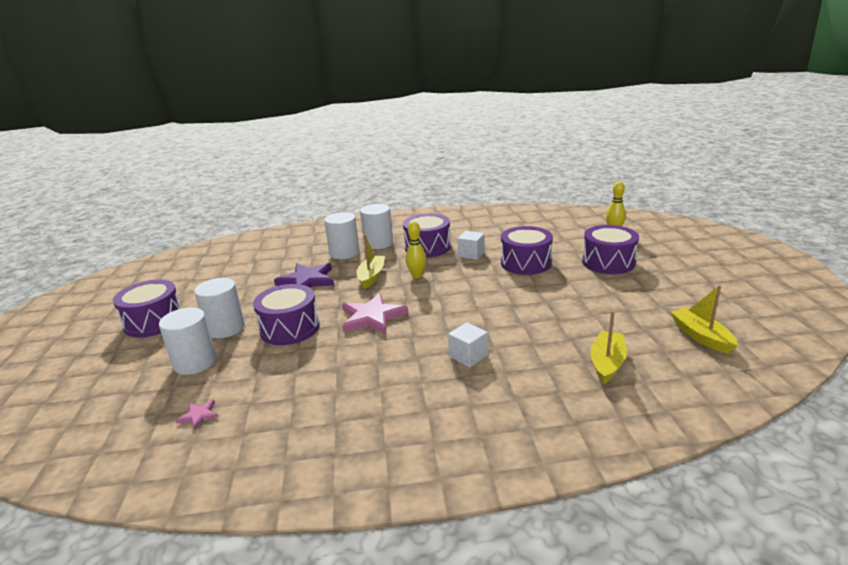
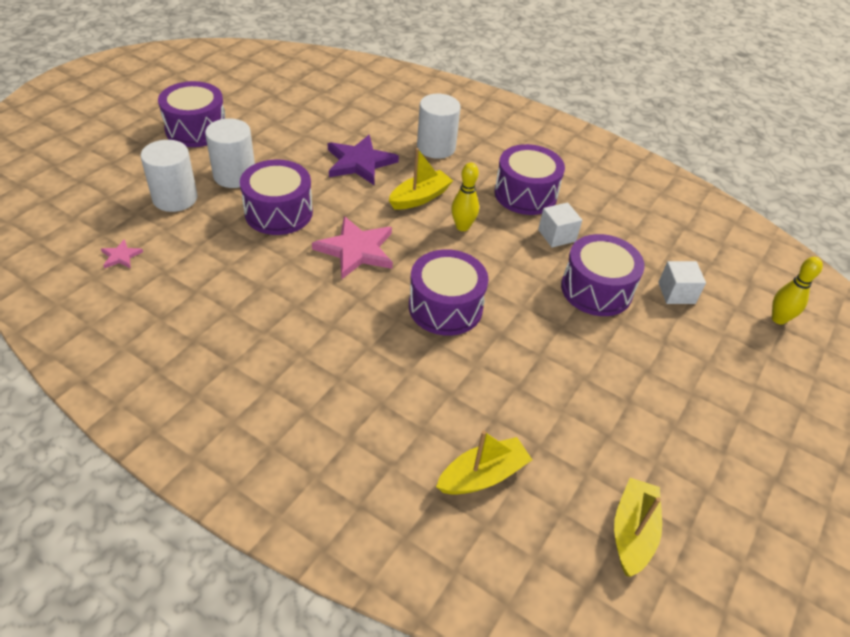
camera: 35 degrees right, 20 degrees up
(378, 243) = (484, 155): white cylinder -> none
(468, 356) = (374, 360): white cube -> white cube (676, 293)
(608, 262) = (693, 357): purple drum -> purple drum (445, 307)

